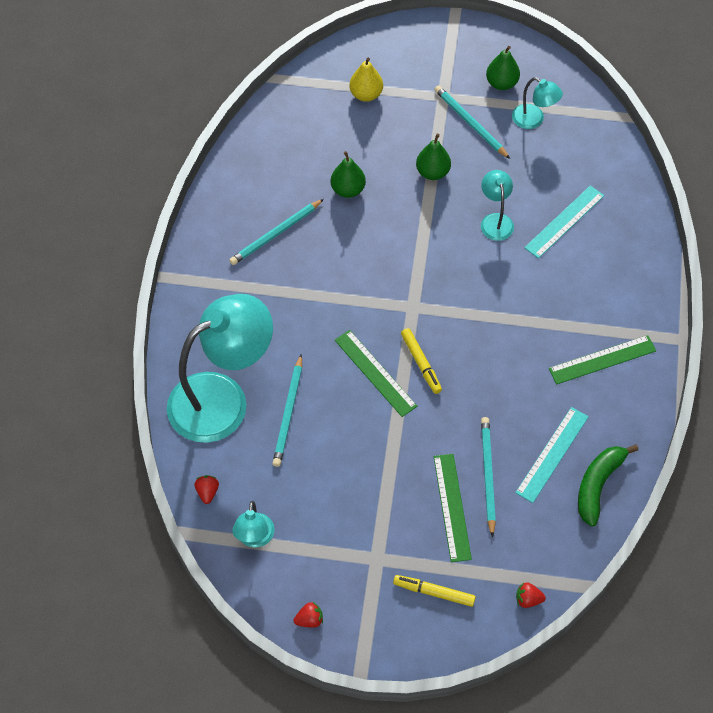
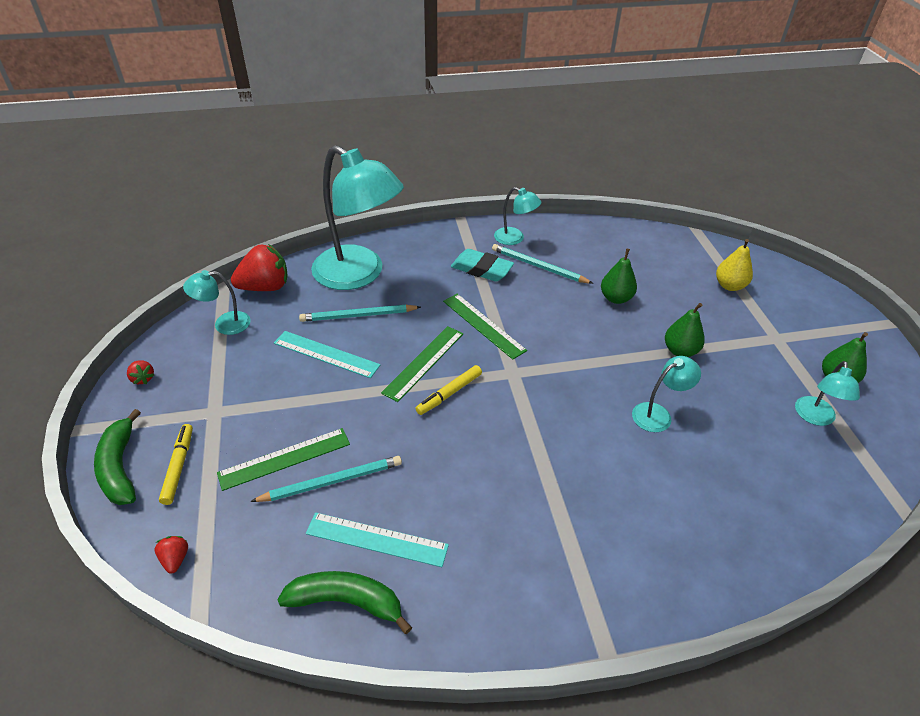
camera: 70 degrees right, 15 degrees down
(207, 492) = (265, 287): red strawberry -> red strawberry, size x2.19
(221, 238) = (515, 238): none -> turquoise lamp
(260, 285) = (481, 269): none -> turquoise eraser
(419, 641) = (120, 467): none -> green banana
(470, 123) = (763, 366): turquoise pencil -> none
(564, 221) = (702, 478): turquoise ruler -> turquoise ruler (326, 354)
(602, 359) = (530, 564): green ruler -> green ruler (483, 325)

